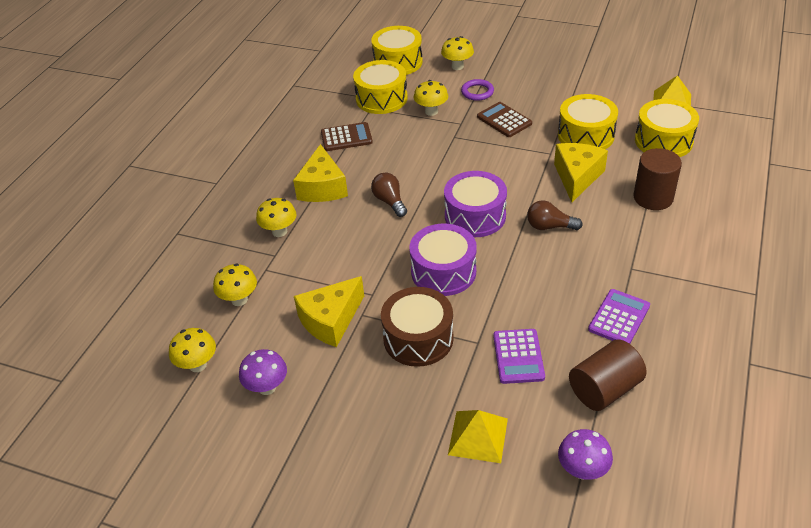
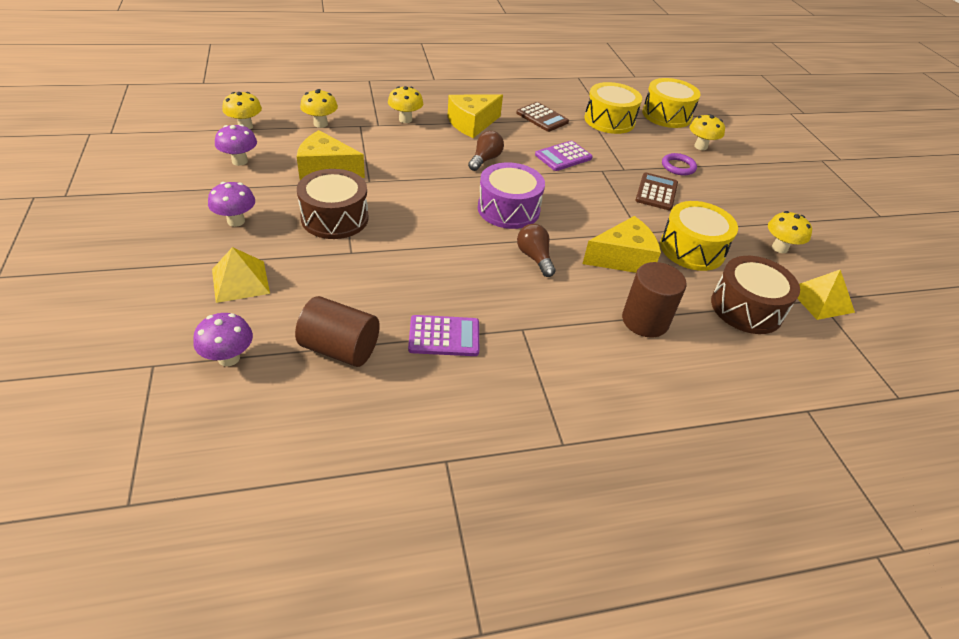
camera: 50 degrees right, 0 degrees up
(378, 417) = (236, 221): none -> purple mushroom
(431, 111) = (622, 149): yellow mushroom -> yellow mushroom (779, 248)
(443, 272) = (423, 210): purple drum -> none
(518, 356) = (348, 281): purple calculator -> purple calculator (563, 157)
(663, 141) = (746, 308): yellow drum -> brown drum

